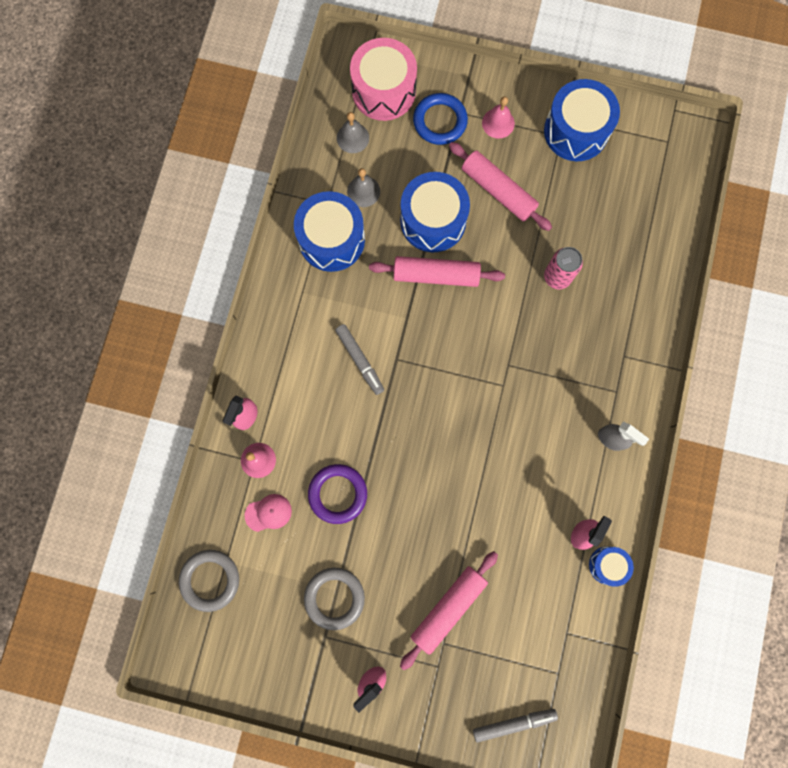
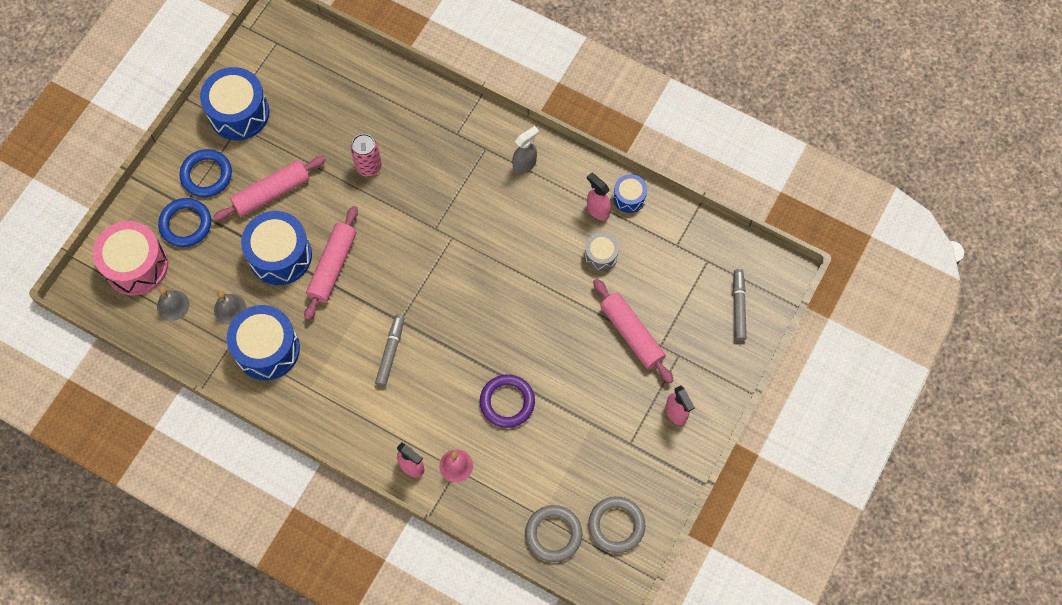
camera: 75 degrees left, 10 degrees down
(268, 513) = (507, 467): pink cap -> none
(334, 598) = (598, 427): grey ring -> grey ring (616, 525)
(359, 360) = (390, 352): grey marker -> grey marker turned 60 degrees counterclockwise
(498, 123) = (206, 175): pink bell -> blue ring
(529, 551) = (601, 256): none -> grey drum

